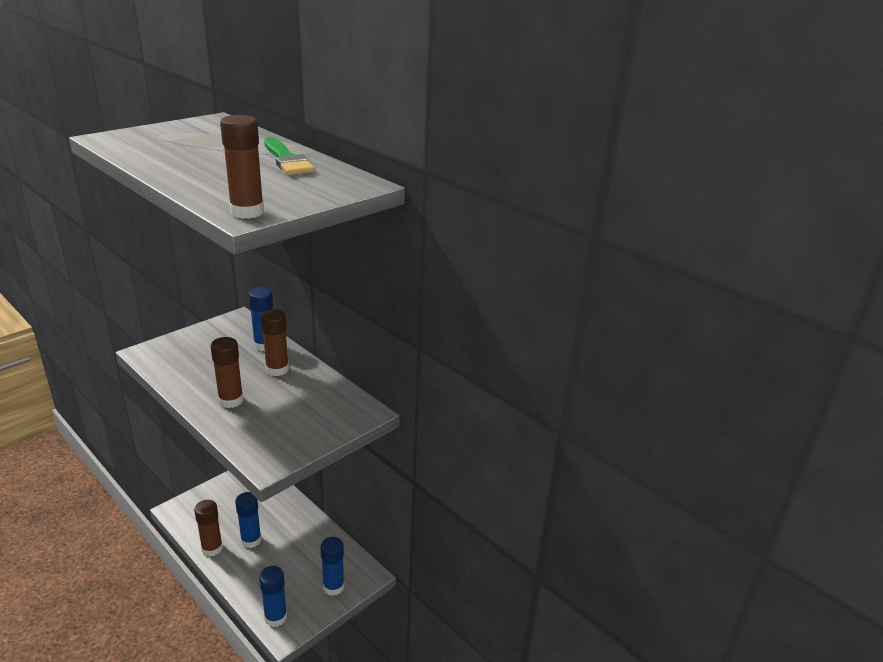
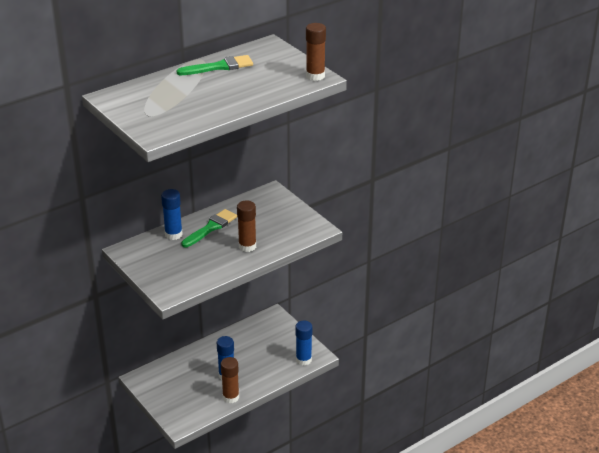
camera: 80 degrees left, 5 degrees up
(277, 369) = (211, 228): brown glue stick -> green brush
(333, 587) = (281, 332): blue glue stick -> none

